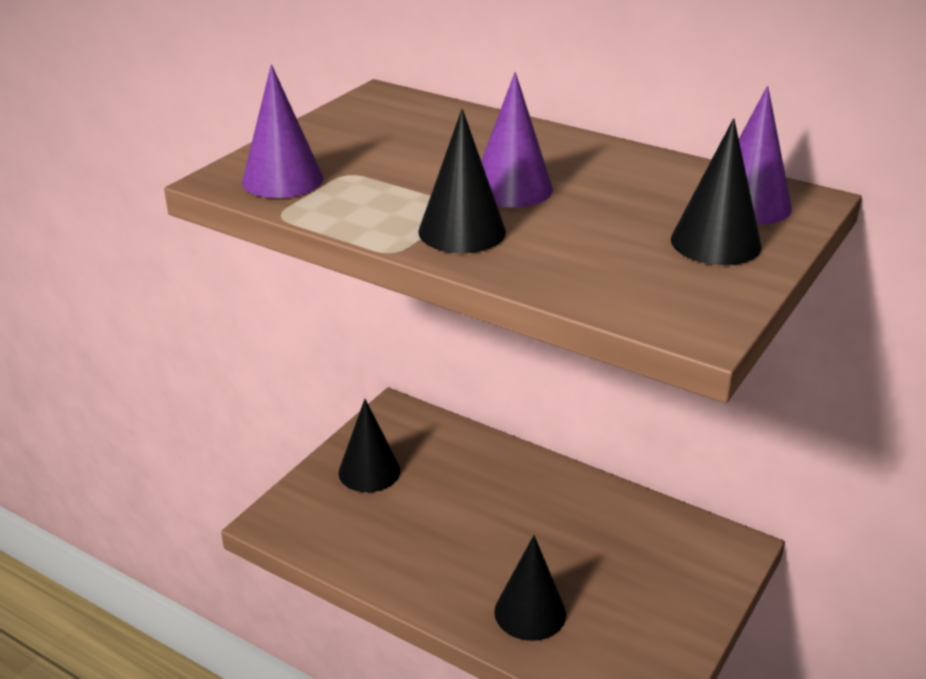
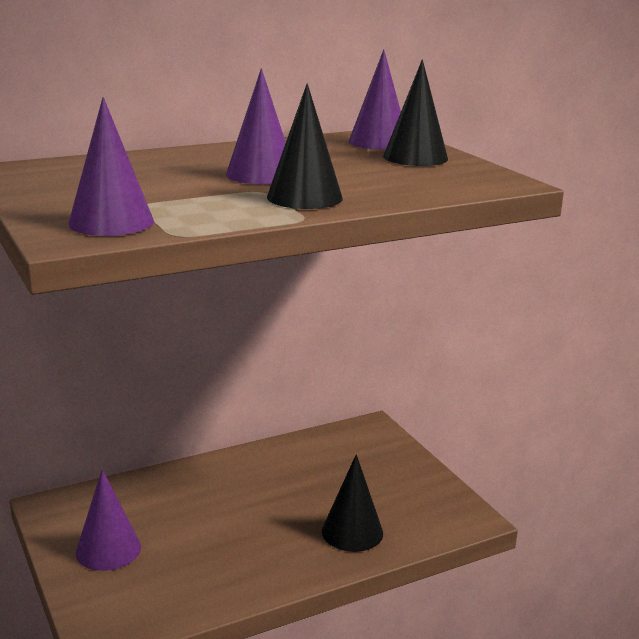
camera: 60 degrees left, 10 degrees down
(369, 471) = (108, 549): black cone -> purple cone

